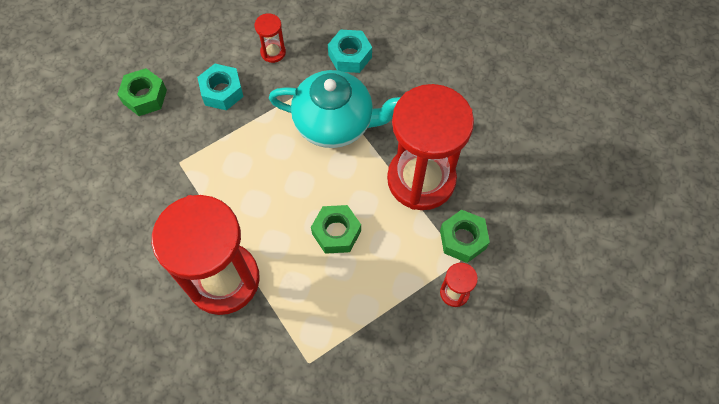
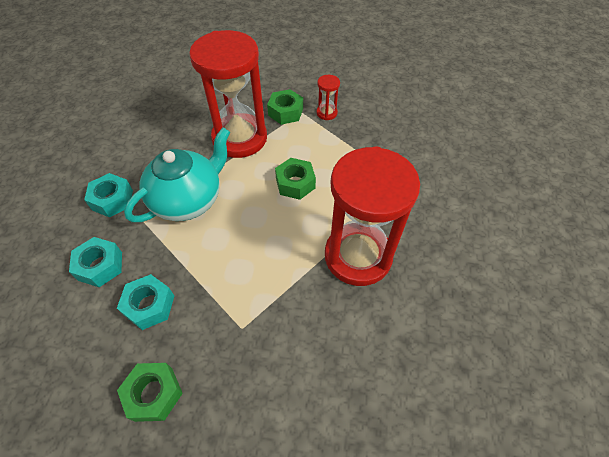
camera: 100 degrees left, 10 degrees down
(273, 52) = (100, 266): red hourglass -> turquoise nut
(335, 123) = (189, 200): turquoise teapot -> turquoise teapot turned 45 degrees clockwise

